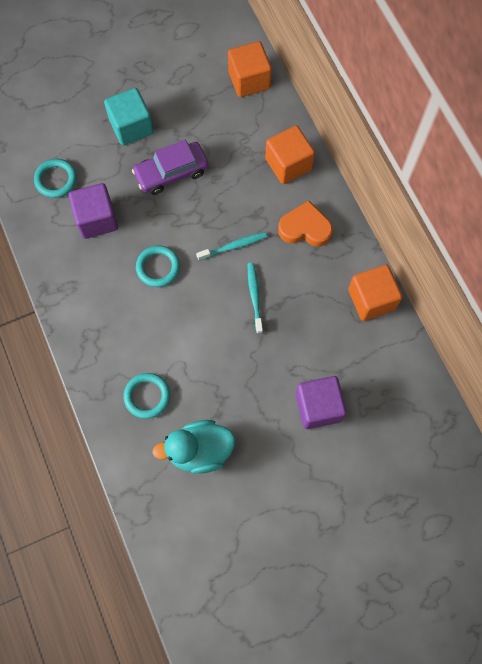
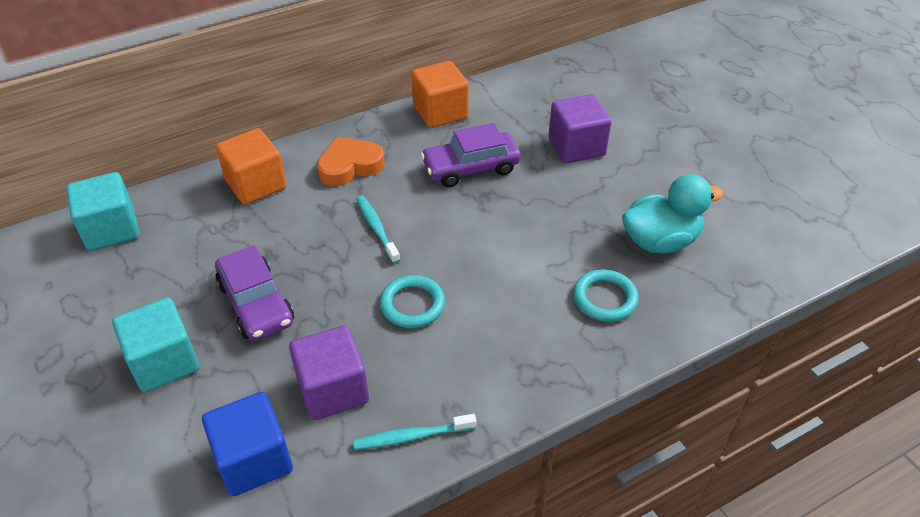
camera: 95 degrees left, 25 degrees down
(56, 180) = (254, 460): turquoise ring -> blue cube
(199, 451) = (660, 241): turquoise duck -> turquoise duck turned 90 degrees counterclockwise
(249, 80) = (111, 229): orange cube -> turquoise cube
(254, 296) = (446, 205): turquoise toothbrush -> turquoise toothbrush (411, 436)
(296, 318) = (471, 168): none -> purple car
(305, 228) = (350, 166): orange heart -> orange heart turned 60 degrees clockwise

